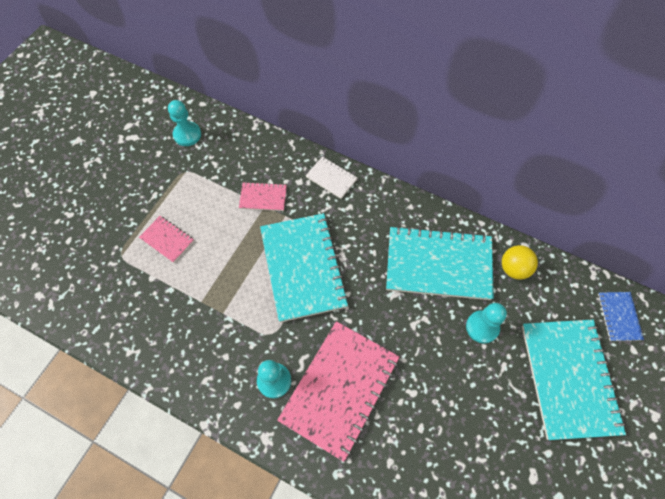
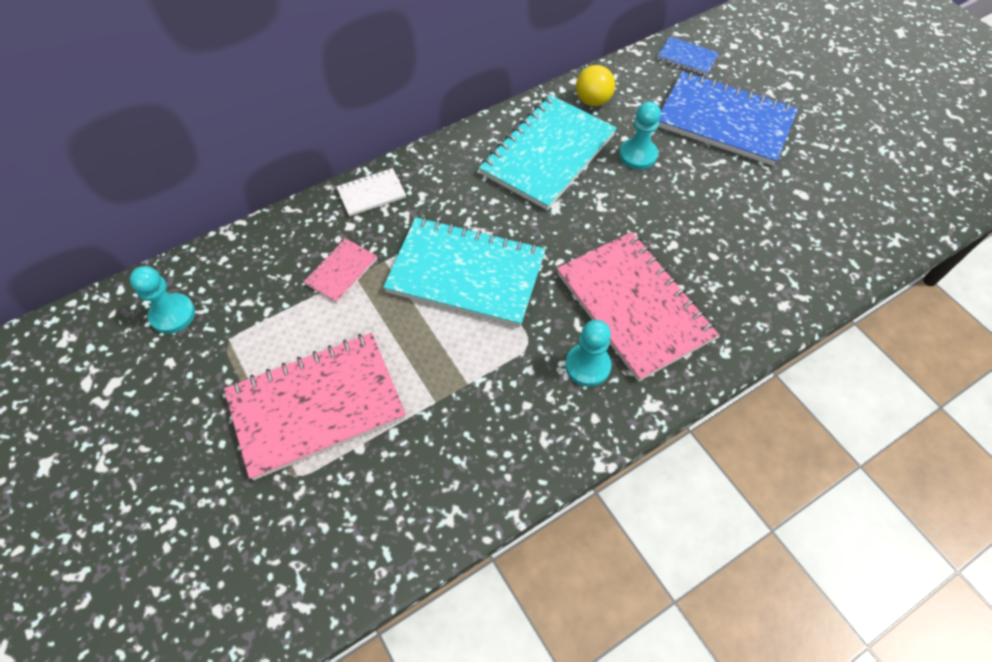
camera: 60 degrees left, 5 degrees down
(167, 239) = (316, 405): pink notebook -> pink notebook, size x2.16
(569, 378) = (724, 121): turquoise notebook -> blue notebook

